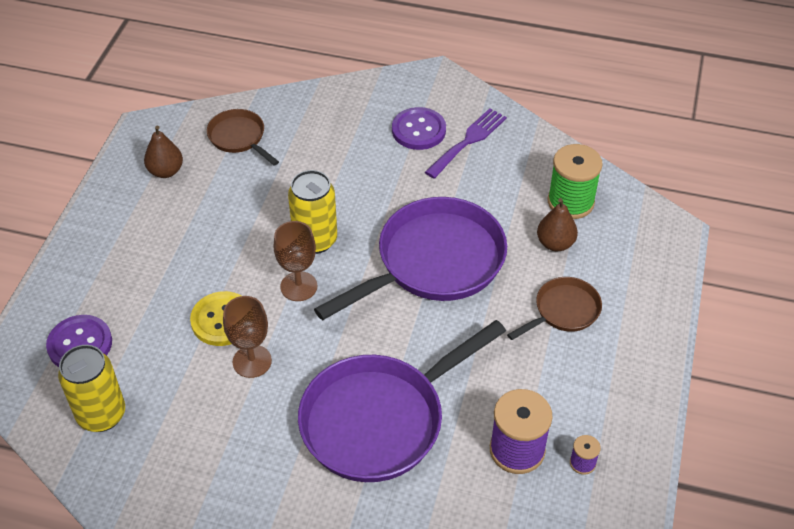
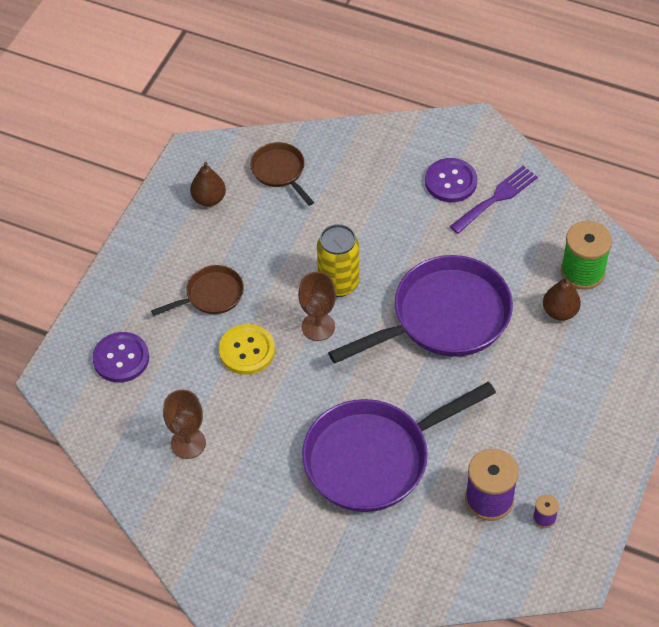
camera: 10 degrees right, 5 degrees up
(101, 415) = (136, 424): yellow can -> none
(252, 361) = (269, 392): brown goblet -> brown goblet (188, 443)
(563, 311) = (554, 378): brown pan -> brown pan (211, 295)

